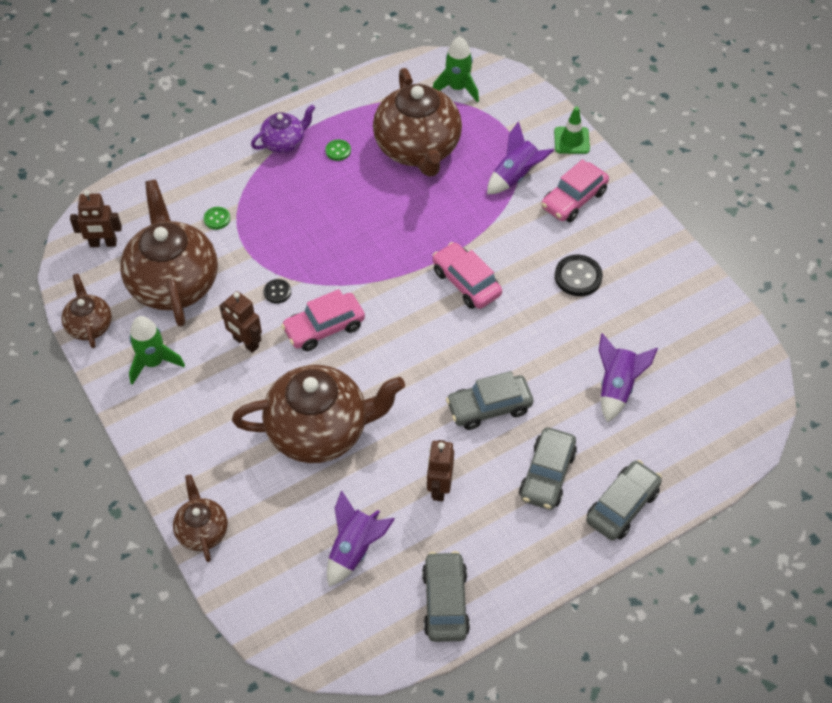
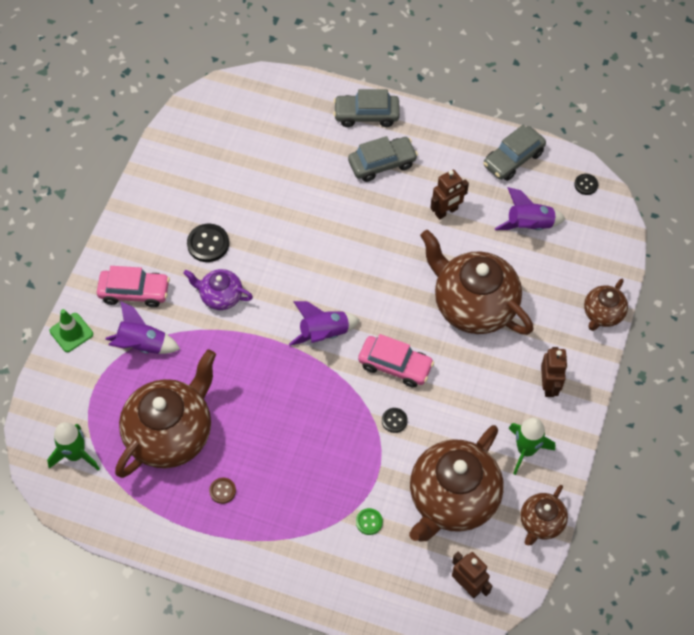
camera: 130 degrees left, 5 degrees up
(245, 342) = (454, 405): brown robot -> brown robot (549, 385)
(284, 143) = (248, 539): purple teapot -> purple teapot (220, 296)
(338, 151) = (222, 491): green button -> brown button
(349, 647) = (586, 185): none -> black button
(466, 282) = (275, 307): pink car -> none
(489, 407) = (364, 224): grey car -> none
(616, 387) = (282, 167): purple rocket -> purple rocket (324, 334)

